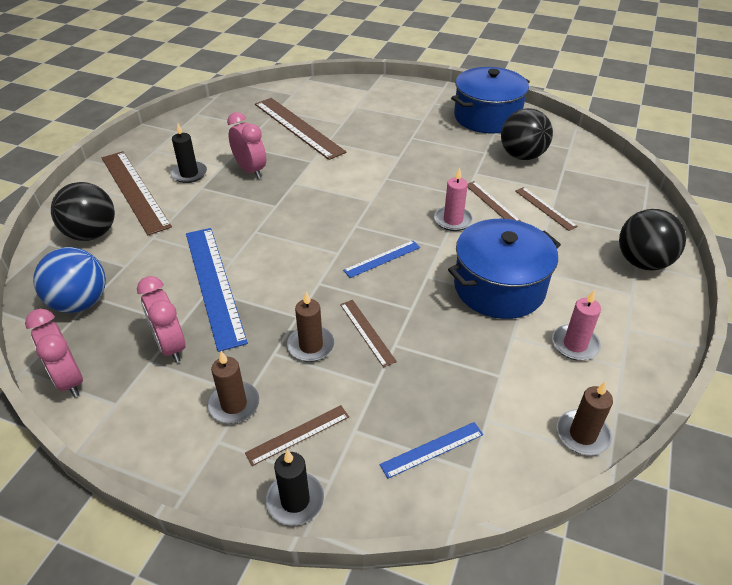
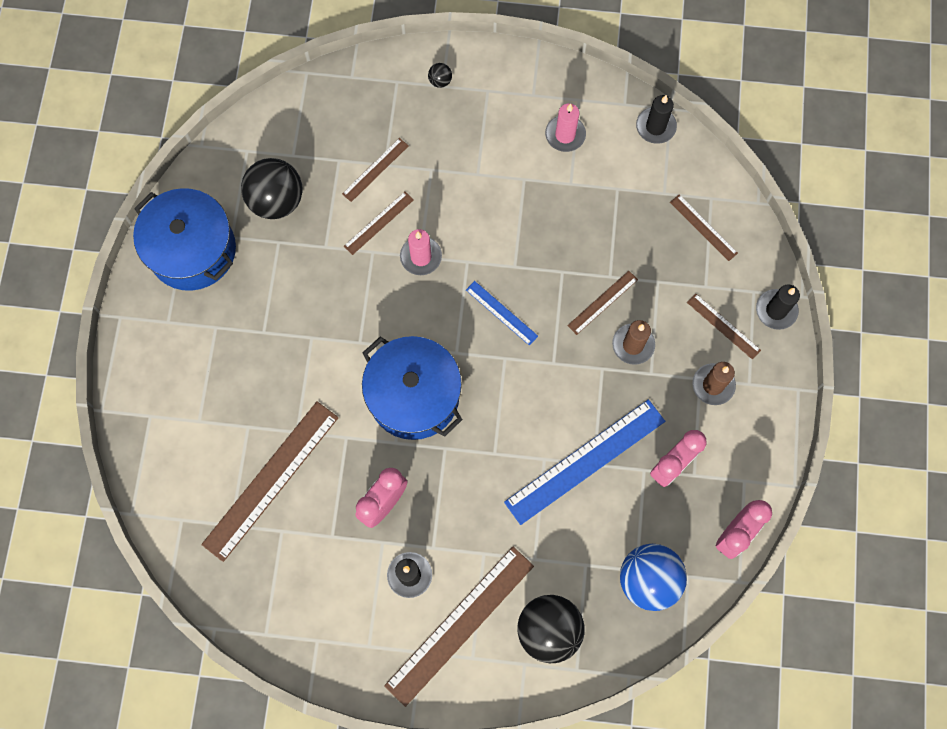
camera: 105 degrees left, 30 degrees up
(432, 449) = (703, 227): blue ruler -> brown ruler
(499, 287) = (511, 201): blue pot -> blue pot (414, 396)
(582, 434) = (655, 127): brown candle -> black candle
(642, 262) = (440, 81): black ball -> black ball, size x0.42

